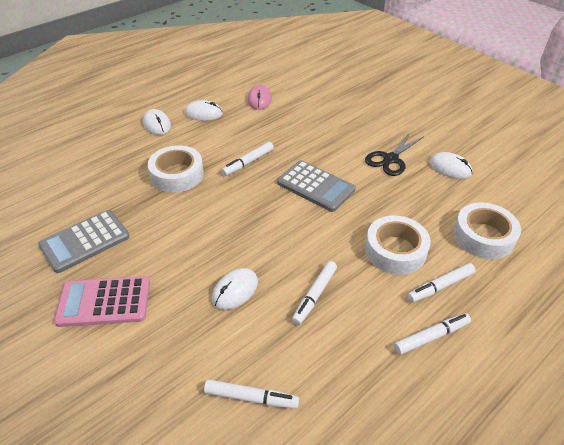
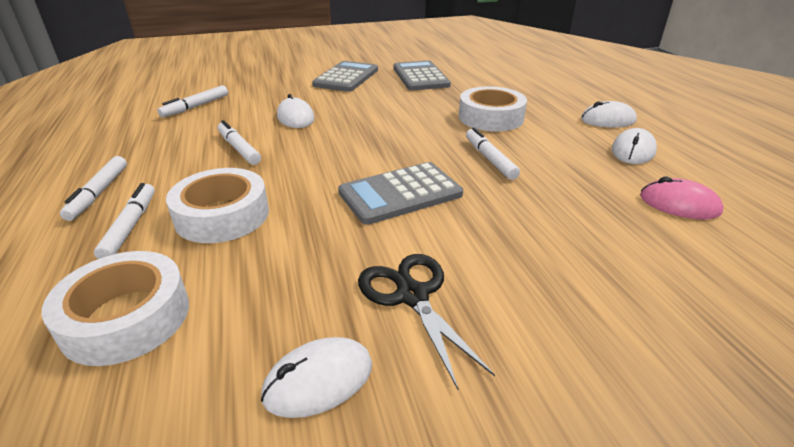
camera: 115 degrees right, 10 degrees down
(104, 302) = (346, 77): pink calculator -> grey calculator

